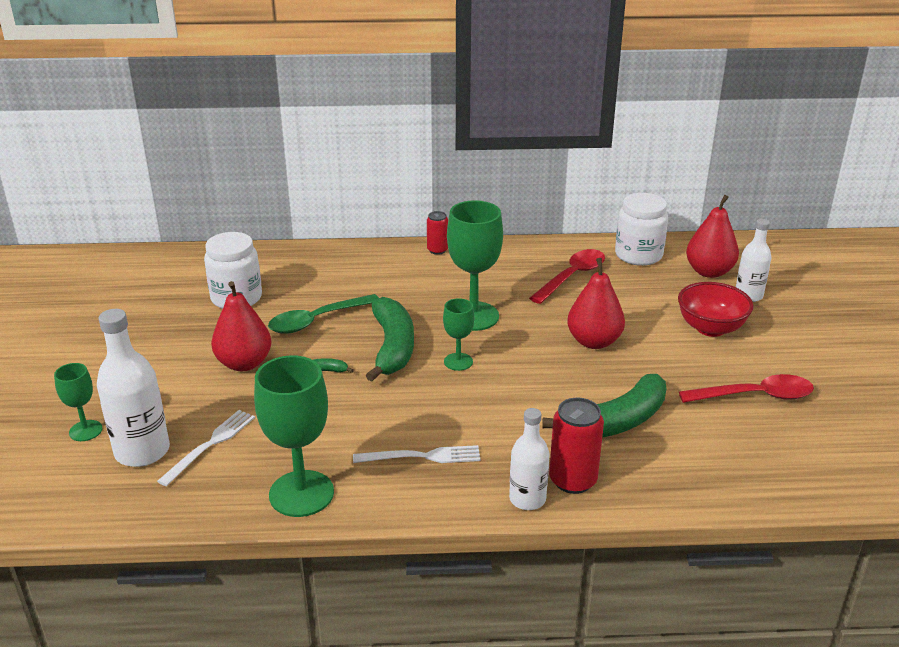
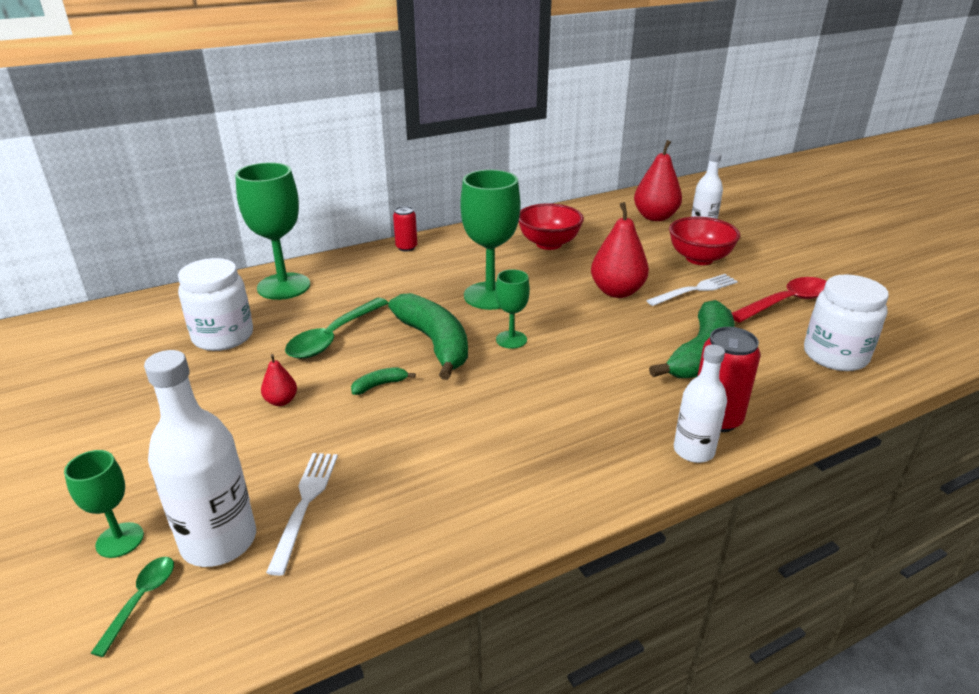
camera: 25 degrees left, 0 degrees up
(77, 472) = (141, 600): none -> green spoon
(244, 363) = (281, 401): red pear -> red pear, size x0.49
(301, 493) = (459, 525): green goblet -> green goblet (283, 286)
(421, 456) = (555, 441): white fork -> white fork (695, 290)
(572, 277) = (549, 244): red spoon -> red bowl
(638, 255) = (588, 216): white jar -> white jar (835, 355)

